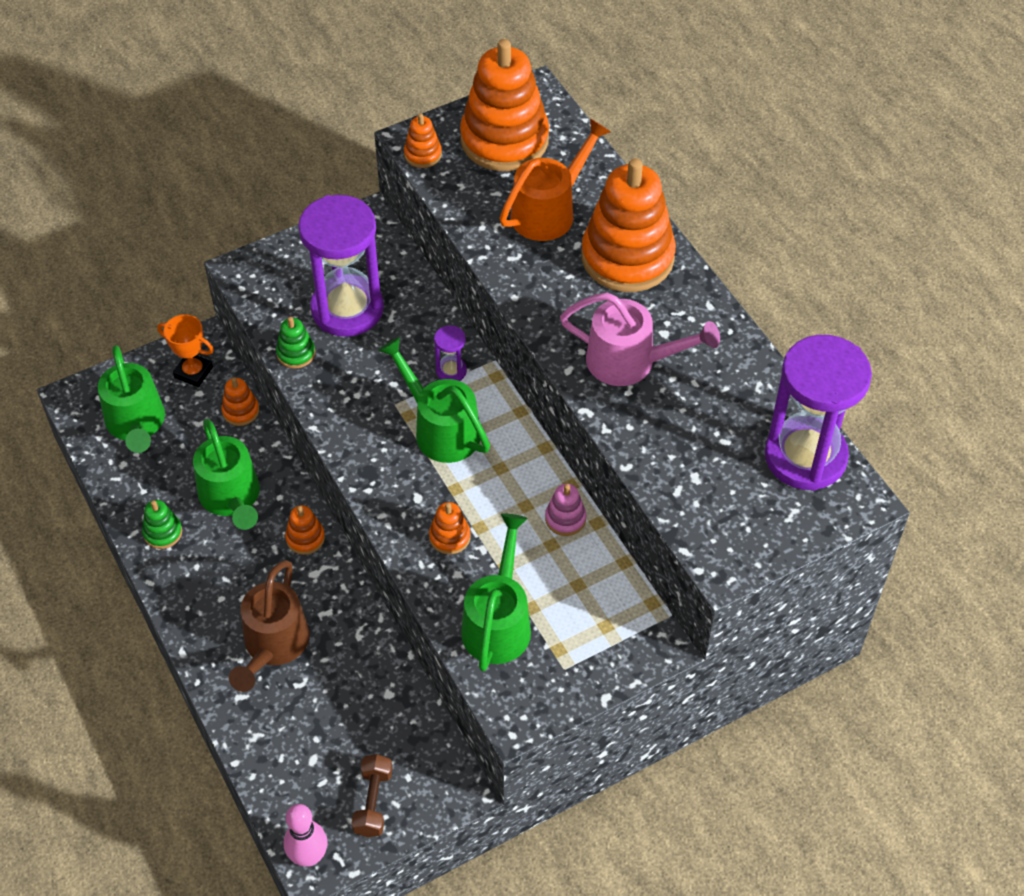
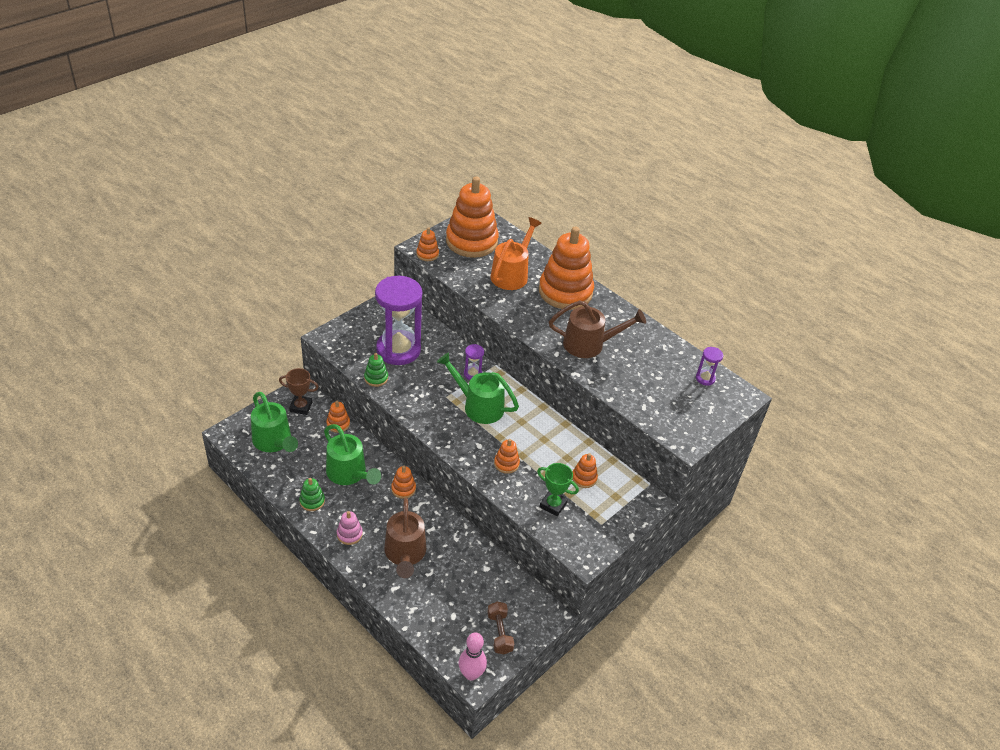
camera: 20 degrees left, 10 degrees down
(193, 372) = (301, 407): orange trophy -> brown trophy
(498, 621) = (553, 505): green watering can -> green trophy
(565, 519) = (569, 442): pink stacking toy -> pink stacking toy (349, 534)
(565, 585) = (584, 478): none -> orange stacking toy
(631, 362) = (590, 344): pink watering can -> brown watering can
(805, 456) = (705, 378): purple hourglass -> purple hourglass, size x0.41

